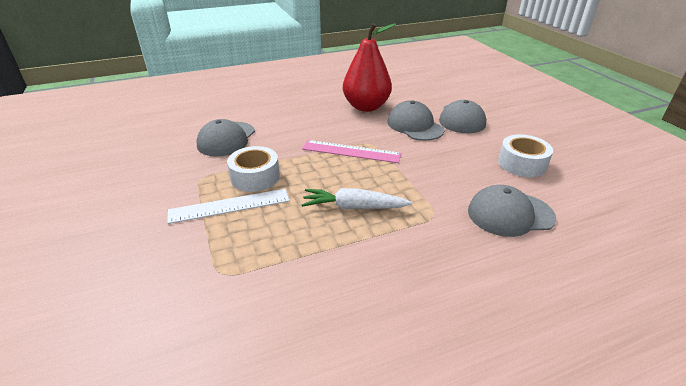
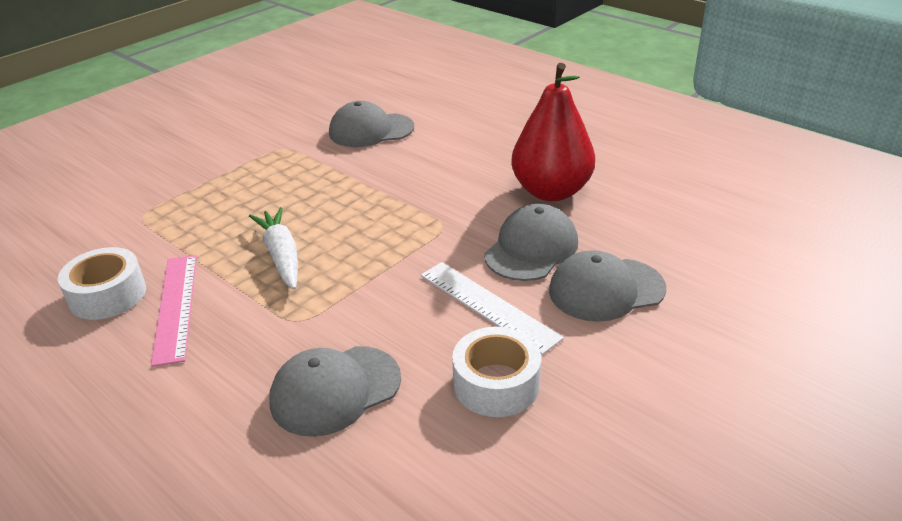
camera: 65 degrees right, 0 degrees up
(229, 205) = (244, 181): white ruler -> white ruler (488, 305)
(255, 177) = (304, 175): white tape -> white tape (108, 295)
(351, 151) = (407, 217): pink ruler -> pink ruler (175, 307)
(510, 214) = (335, 390): grey cap -> grey cap turned 90 degrees counterclockwise

